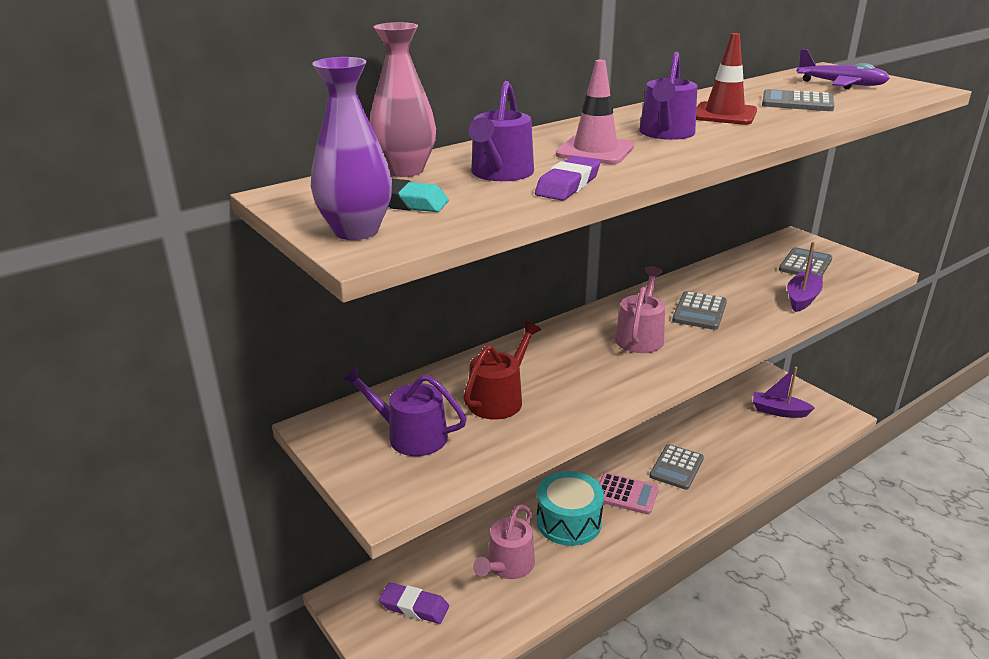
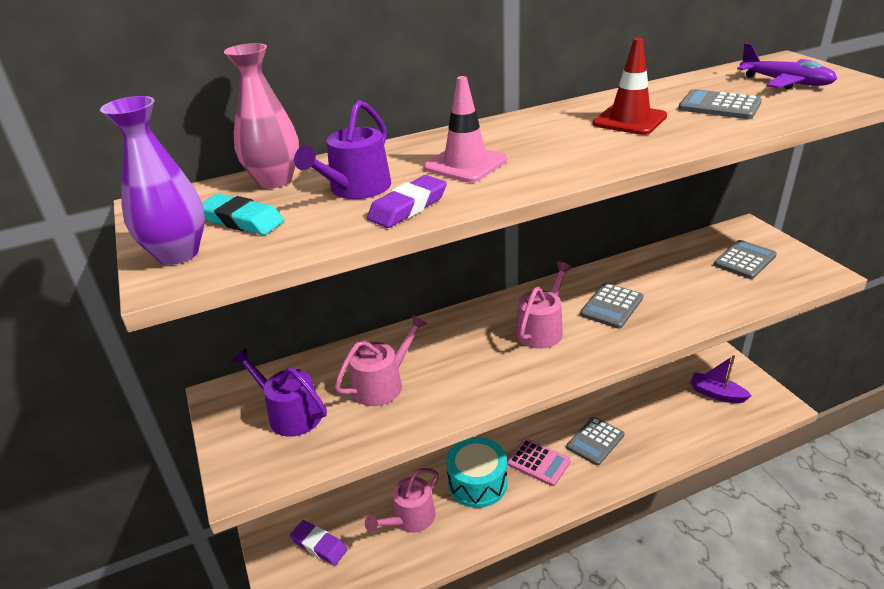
camera: 15 degrees right, 5 degrees up
(499, 399) = (382, 384): red watering can -> pink watering can
(666, 133) = (552, 144): purple watering can -> none
(802, 298) = (724, 300): purple boat -> none

